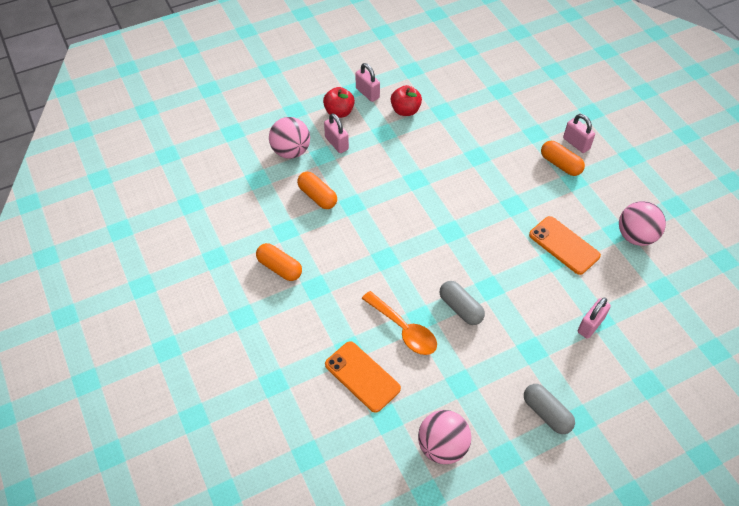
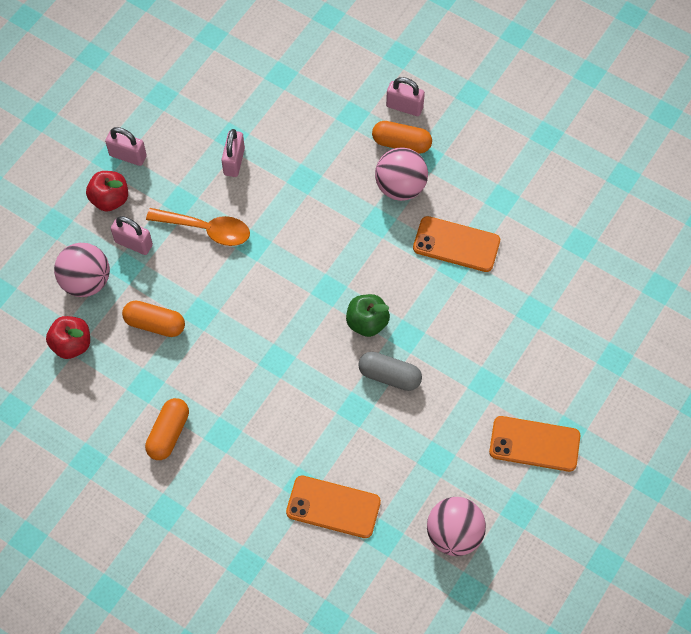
camera: 30 degrees left, 10 degrees up
(279, 268) = (168, 433): orange capsule -> orange capsule turned 75 degrees counterclockwise
(404, 329) = (345, 432): orange spoon -> orange spoon (206, 229)
(405, 110) = (187, 158): red apple -> red apple (72, 344)
(465, 265) = (367, 322): none -> green apple
(546, 413) = (534, 444): grey capsule -> orange phone
(590, 325) = (529, 324): pink padlock -> pink padlock (234, 161)
(635, 236) = (523, 194): pink ball -> pink ball (400, 187)

